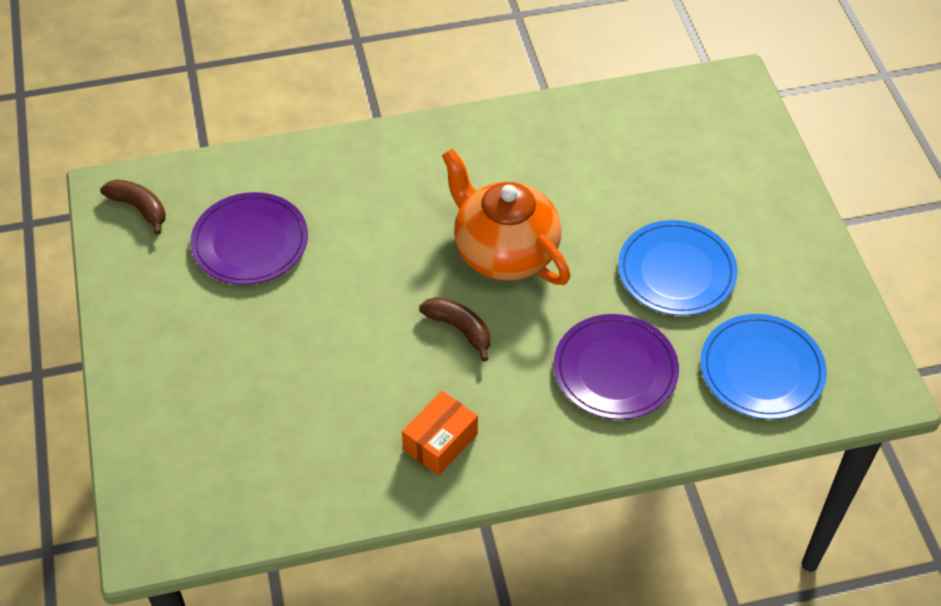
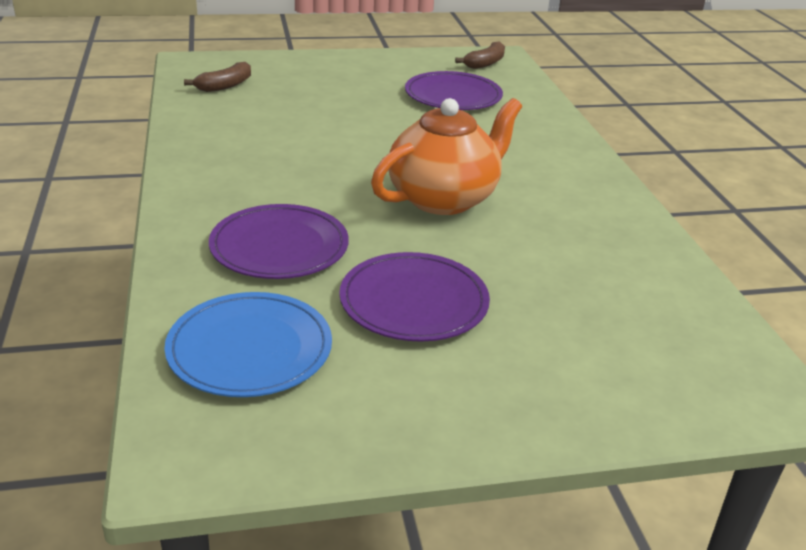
camera: 90 degrees right, 20 degrees down
(440, 442) = (227, 155): orange box -> none
(460, 329) = (348, 171): brown banana -> brown banana (225, 86)
(676, 271) = (414, 301): blue plate -> purple plate

